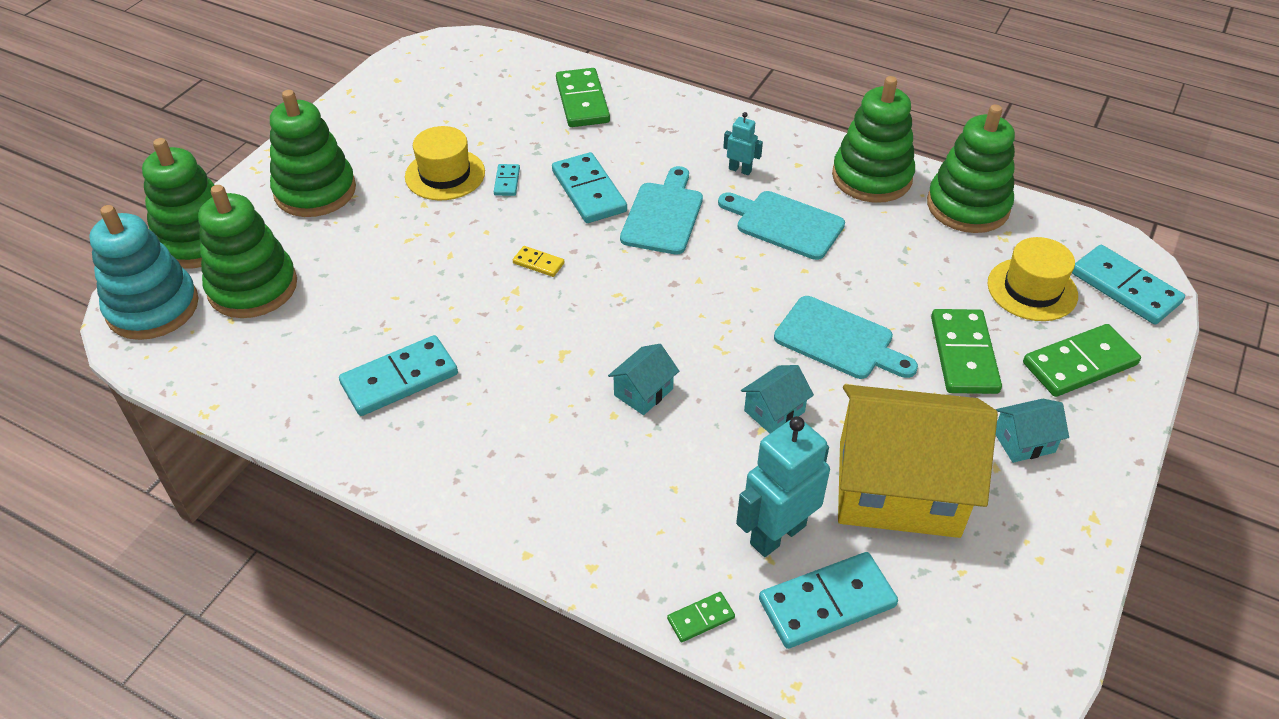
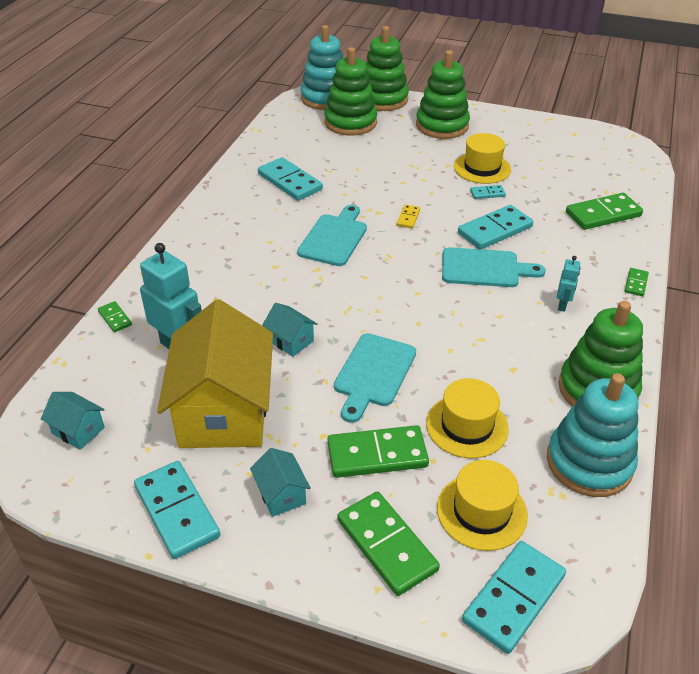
camera: 80 degrees right, 5 degrees down
(643, 392) = (297, 277): turquoise house -> turquoise house (78, 430)
(713, 111) = (636, 283): none -> green domino
(784, 224) = (504, 335): turquoise cutting board -> turquoise cutting board (334, 238)
(827, 603) = (123, 375): turquoise domino -> turquoise domino (176, 511)
(921, 279) = (467, 426): none -> yellow hat
(967, 206) = (589, 462): green stacking toy -> turquoise stacking toy

